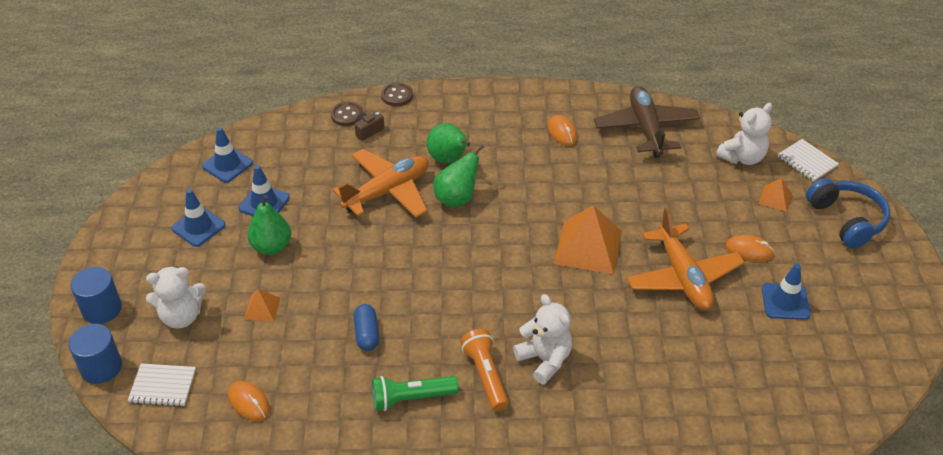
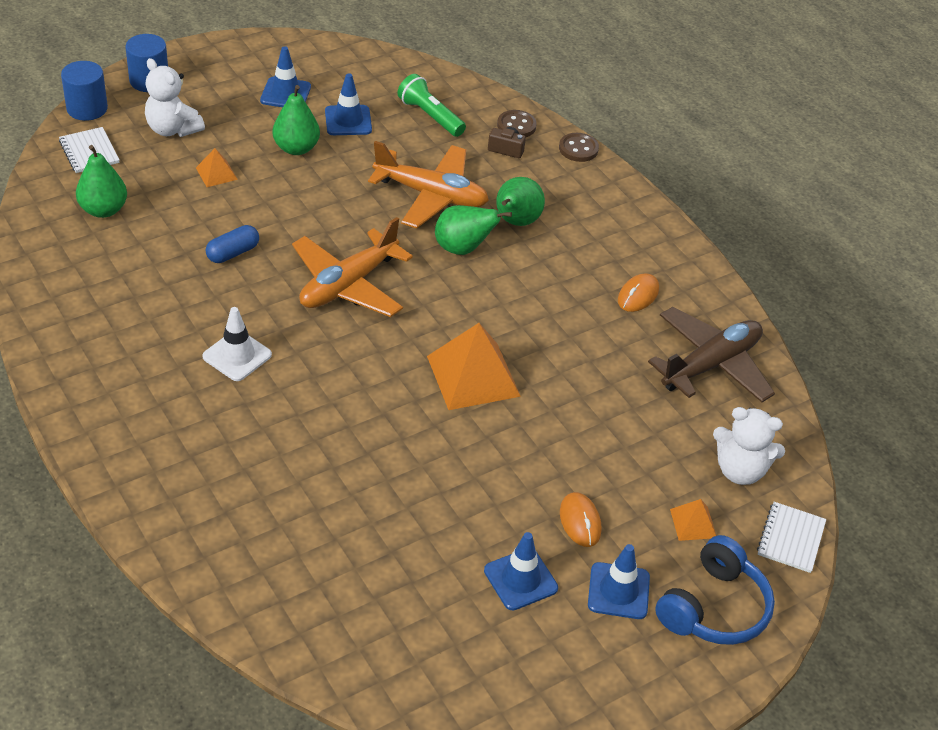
camera: 55 degrees right, 0 degrees up
(227, 165) = (378, 77): blue traffic cone -> blue traffic cone (618, 591)
(249, 402) = (103, 210): orange mouse -> green pear
(411, 398) = (174, 313): green flashlight -> green flashlight (430, 116)
(485, 375) = (237, 356): orange flashlight -> white traffic cone
(544, 360) = (287, 393): white teddy bear -> none
(683, 277) = (489, 472): orange plane -> orange plane (348, 285)

